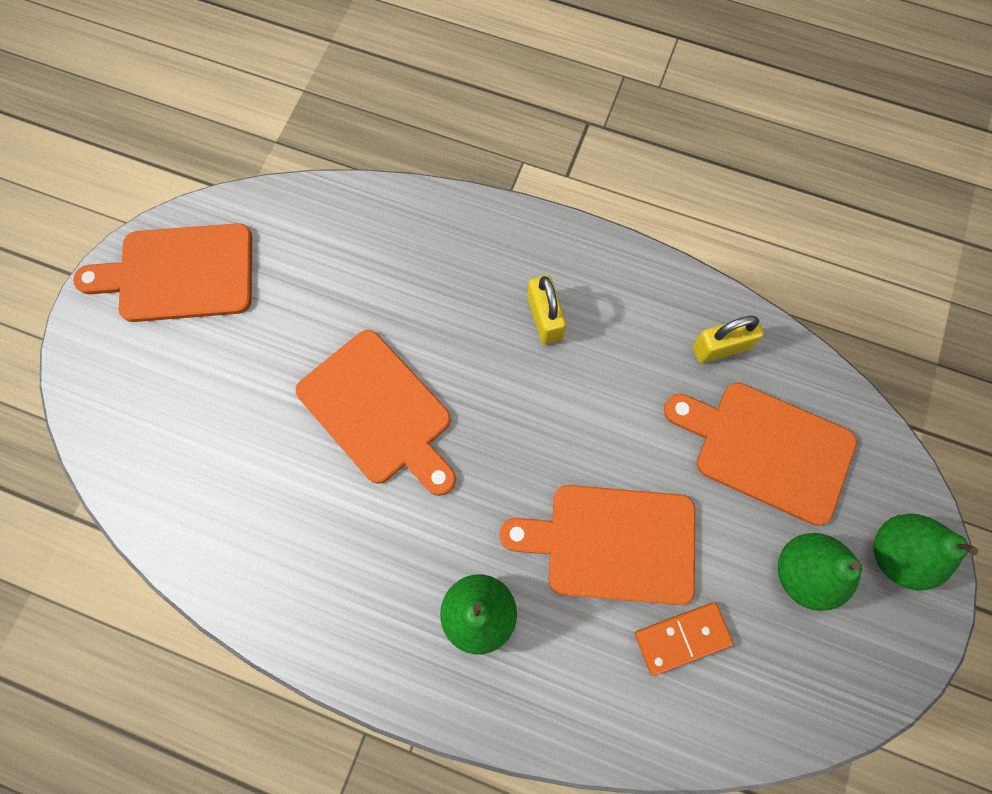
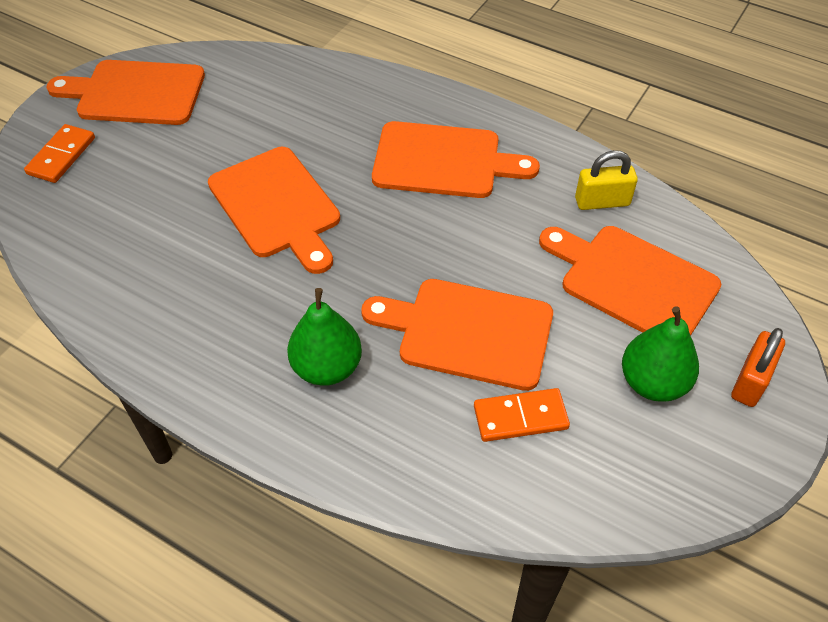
camera: 10 degrees right, 20 degrees down
(122, 380) = (61, 156): none -> orange domino
(544, 318) = (443, 161): yellow padlock -> orange cutting board
(896, 553) = (750, 381): green pear -> orange padlock

